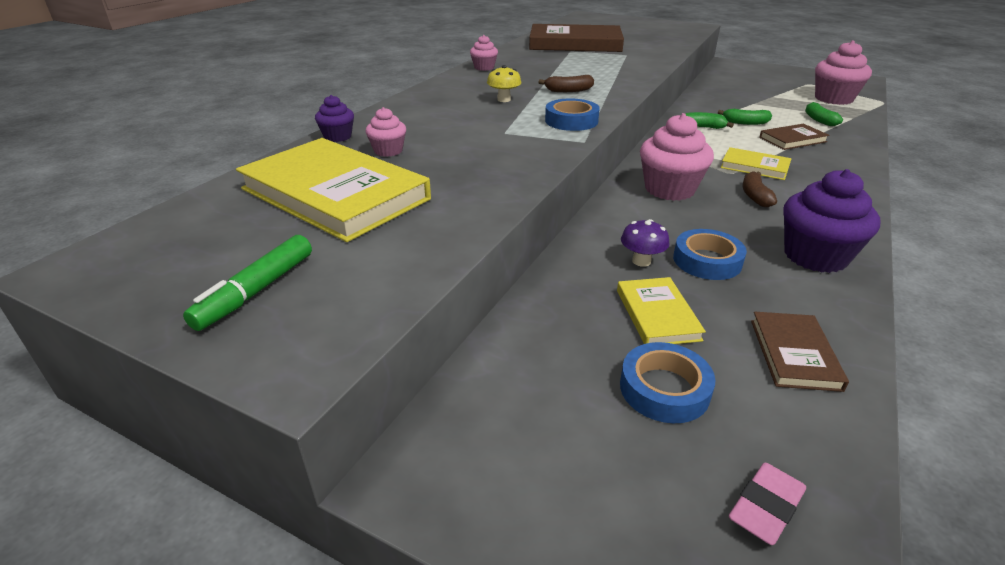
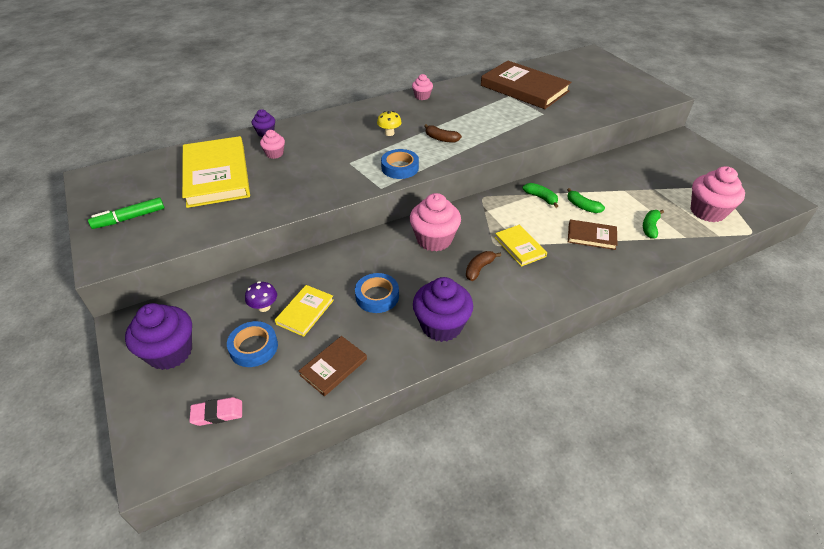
camera: 35 degrees right, 10 degrees up
(552, 470) = (170, 352): none -> purple cupcake
(641, 261) = (343, 279): purple mushroom -> purple mushroom (264, 307)

